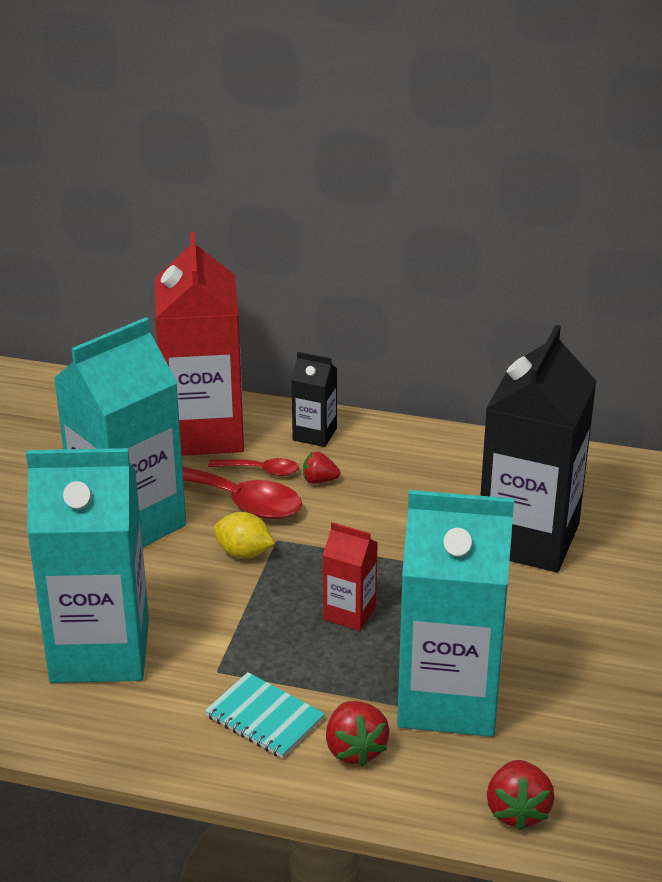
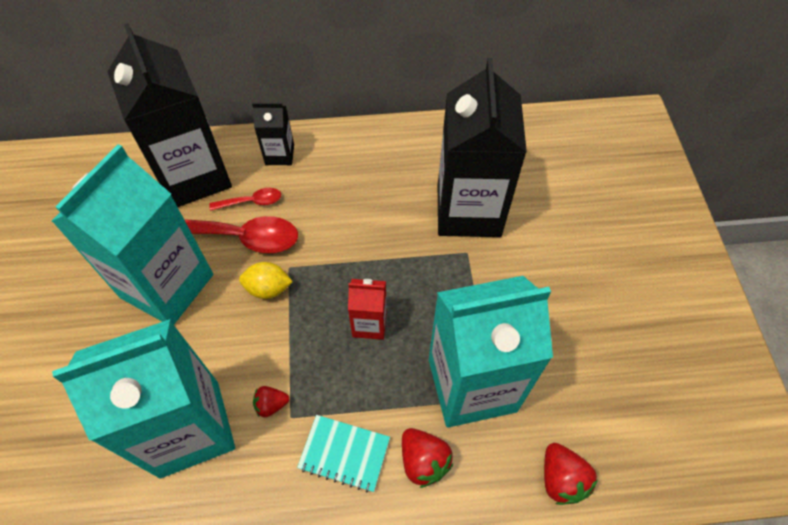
camera: 20 degrees left, 25 degrees up
(203, 432) = (194, 176): red carton -> black carton
(319, 480) = (299, 199): red strawberry -> red strawberry (271, 405)

